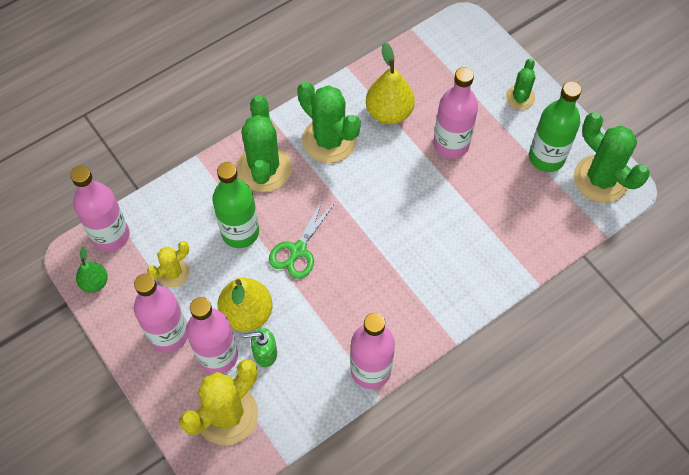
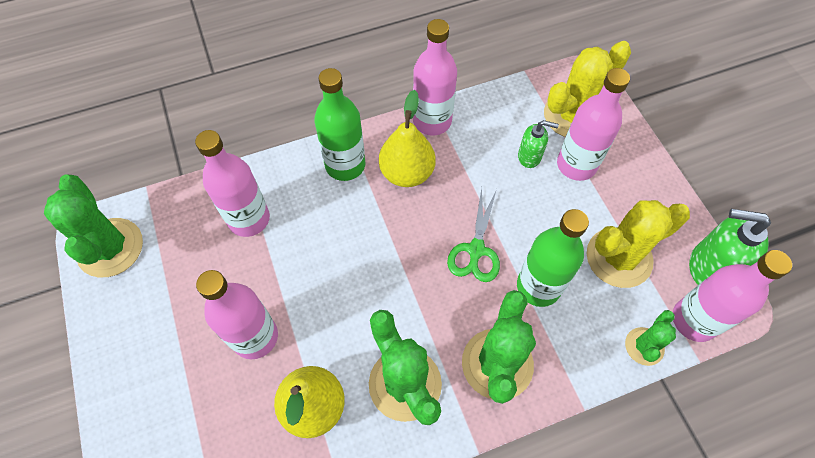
camera: 165 degrees left, 0 degrees up
(95, 282) = (709, 268): green pear -> green soap dispenser
(169, 334) = (625, 195): pink bottle -> pink bottle (249, 219)
(173, 273) = (619, 258): yellow cactus -> yellow cactus, size x1.81
(247, 313) = (542, 197): yellow pear -> yellow pear (407, 173)
(298, 250) = (476, 250): green scissors -> green scissors turned 150 degrees clockwise
(520, 97) = (135, 383): green cactus -> green cactus (644, 346)
(546, 157) = (153, 289): green bottle -> green bottle (345, 165)

